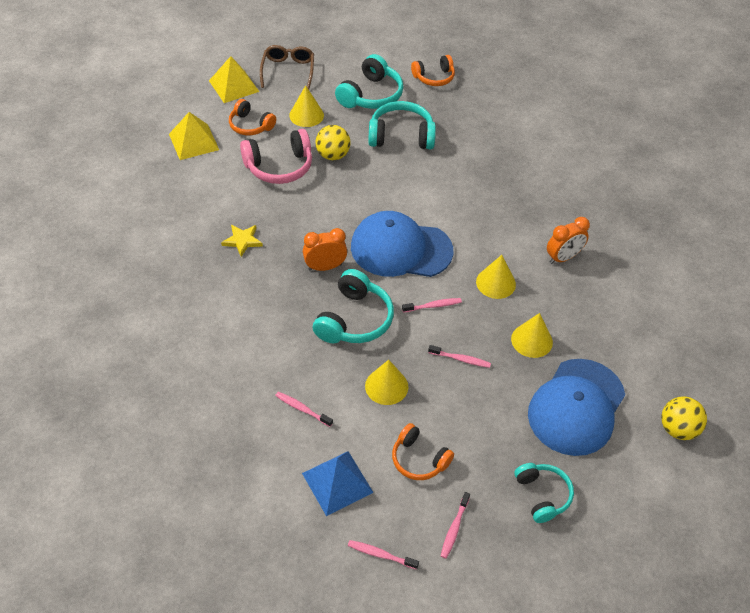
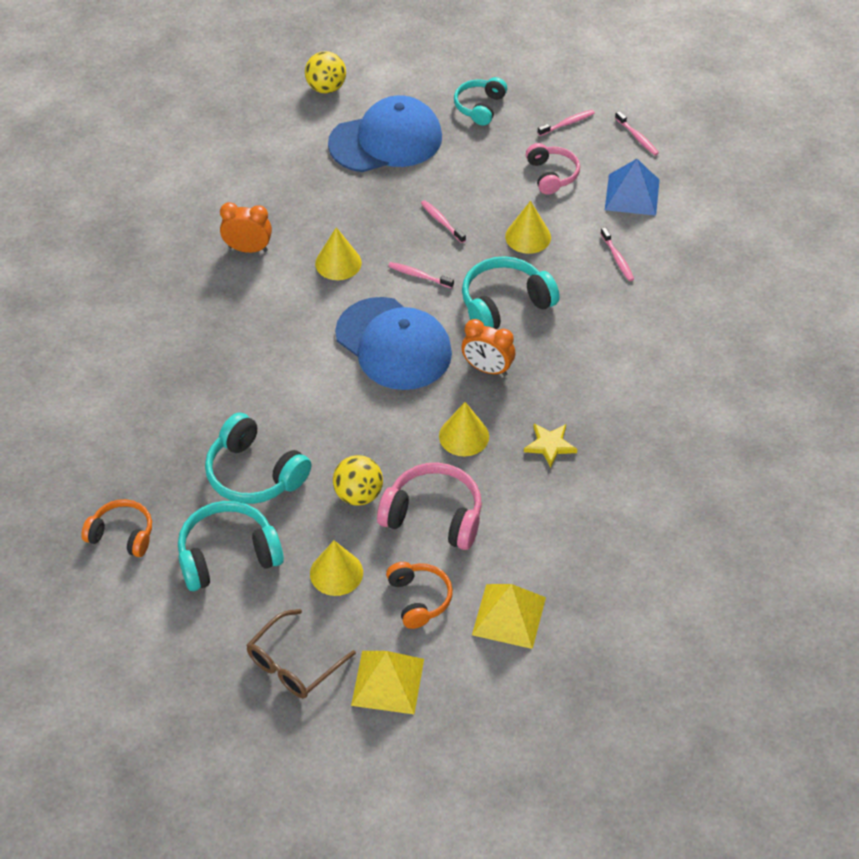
camera: 140 degrees left, 0 degrees up
(419, 459) = (552, 175): orange headphones -> pink headphones
(532, 340) = (363, 202): yellow cone -> yellow cone (464, 436)

